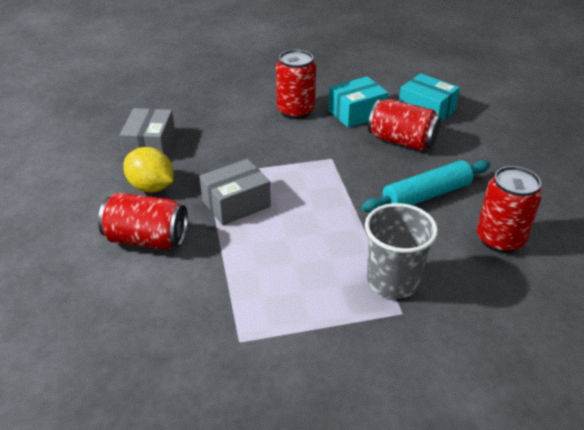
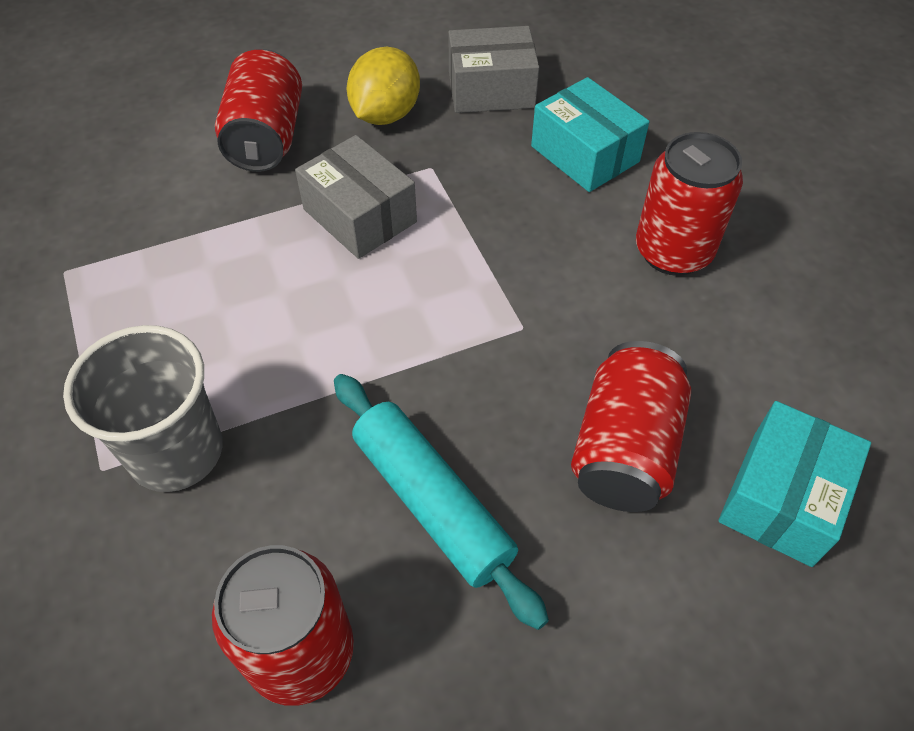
camera: 80 degrees right, 15 degrees up
(356, 113) = (708, 355): turquoise box -> turquoise box (584, 154)

